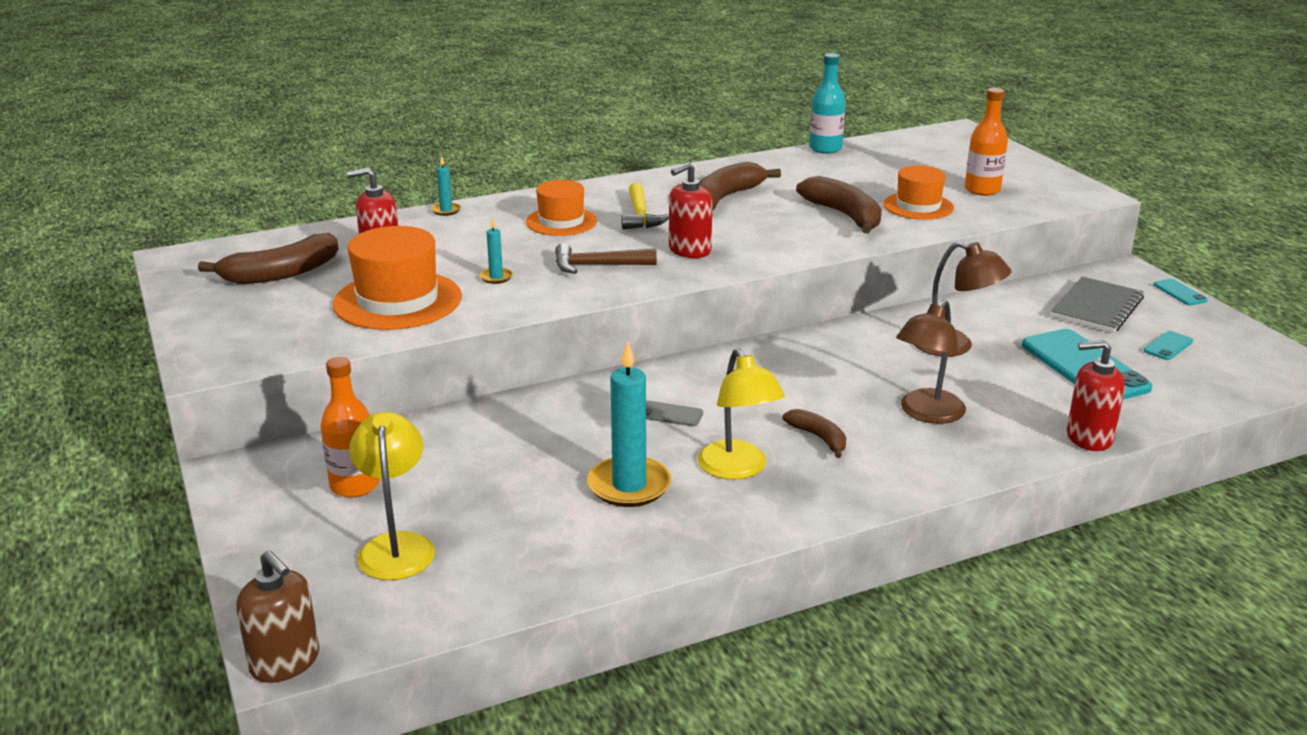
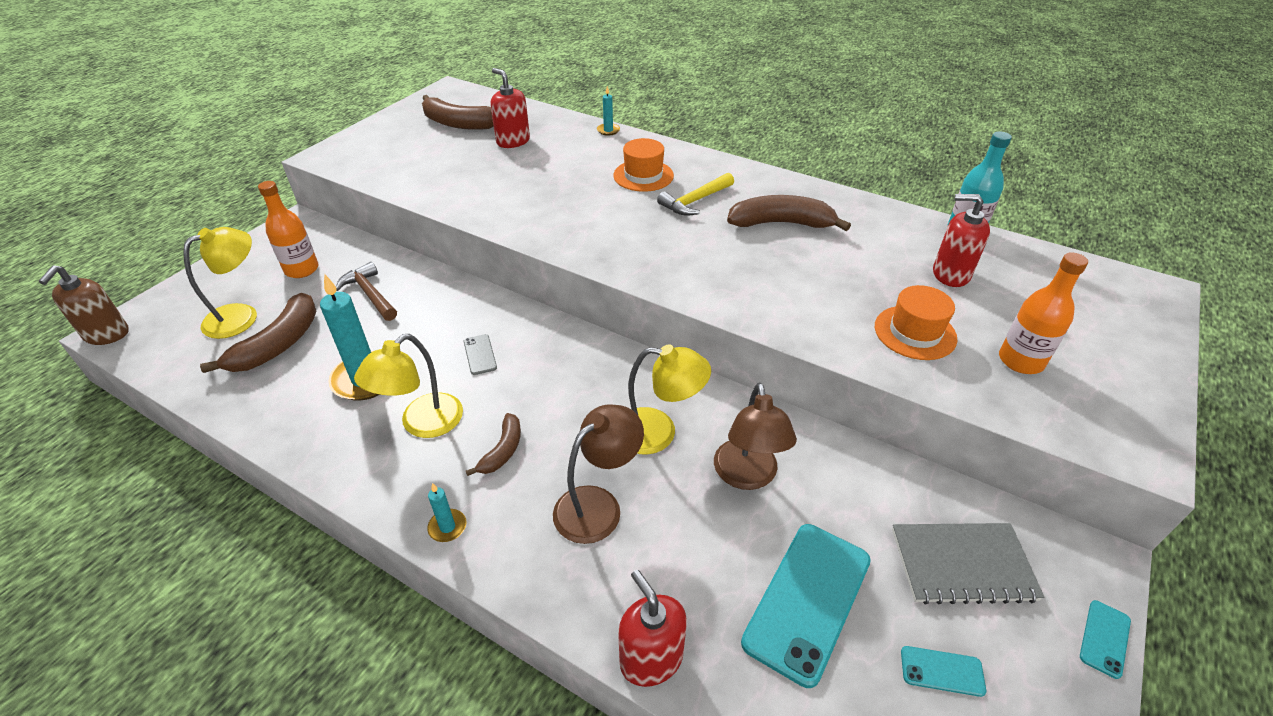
camera: 55 degrees right, 15 degrees up
(397, 301) = (456, 173): orange hat -> none
(496, 277) = (525, 190): turquoise candle -> turquoise candle (447, 527)
(597, 266) = (586, 219): brown hammer -> brown hammer (370, 294)
(689, 250) = (658, 247): red soap dispenser -> red soap dispenser (950, 274)
(844, 215) = (831, 297): brown banana -> brown banana (278, 344)
(872, 364) = (658, 432): none -> yellow lamp
(926, 414) = (598, 505): brown lamp -> brown lamp turned 135 degrees clockwise

